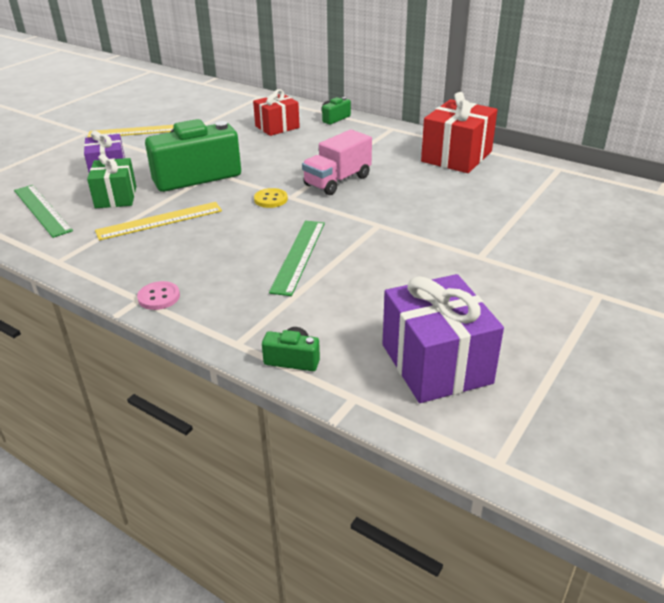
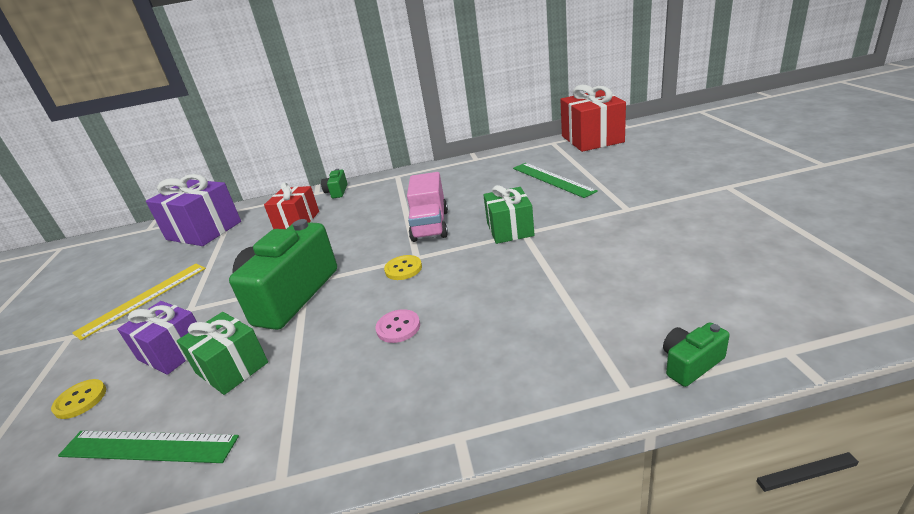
camera: 40 degrees left, 5 degrees down
(50, 170) = (80, 400): none -> yellow button
(159, 297) = (474, 417): pink button -> pink button (398, 327)
(160, 221) = (330, 353): yellow ruler -> none
(299, 256) = (517, 290): green ruler -> green ruler (552, 179)
(375, 216) = (510, 229): none -> green gift
(436, 363) = (764, 285): purple gift -> purple gift (204, 230)
(456, 156) = (479, 168): red gift -> red gift (592, 139)

